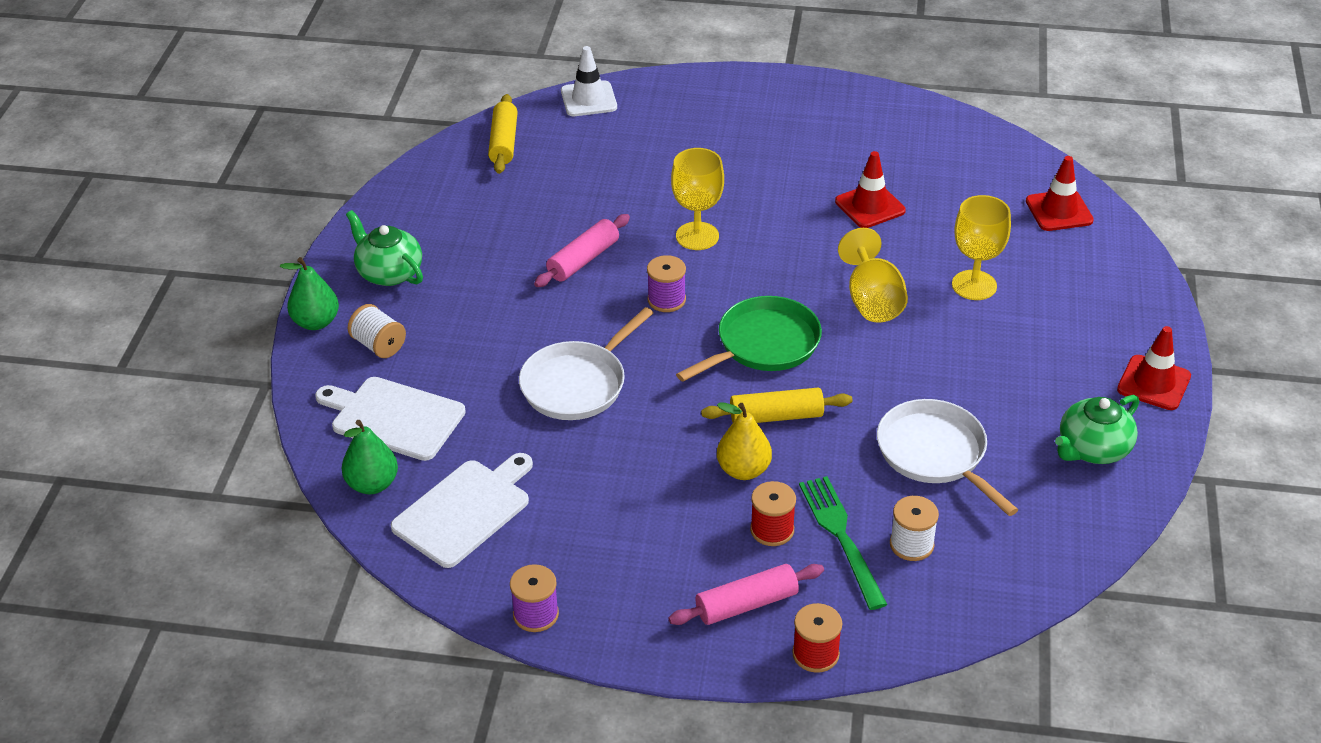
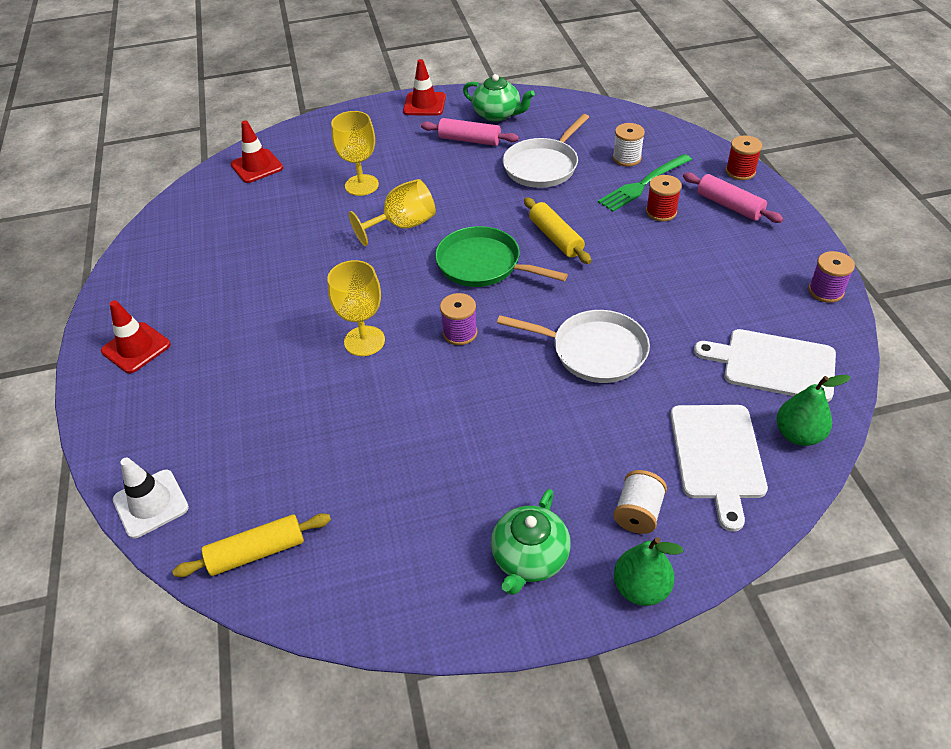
camera: 110 degrees left, 5 degrees up
(583, 260) = (433, 405): pink rolling pin -> pink rolling pin (469, 140)
(743, 470) = (618, 238): yellow pear -> none
(870, 206) = (283, 254): red traffic cone -> red traffic cone (136, 348)

